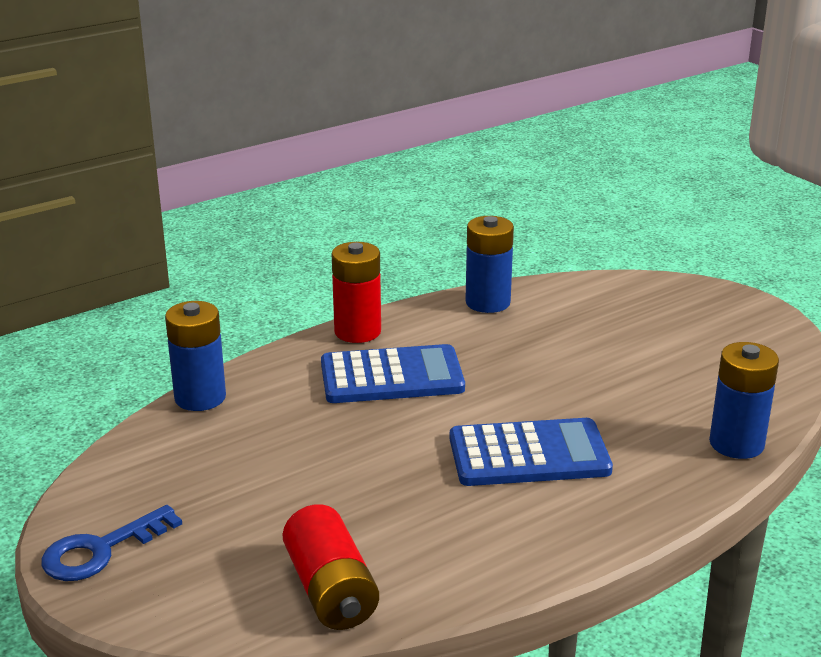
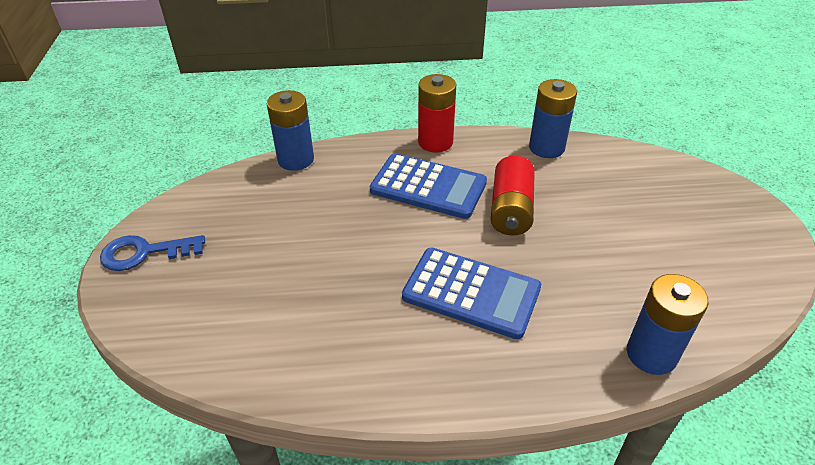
camera: 30 degrees right, 15 degrees up
(330, 590) = (242, 350): red battery -> red battery (510, 209)

